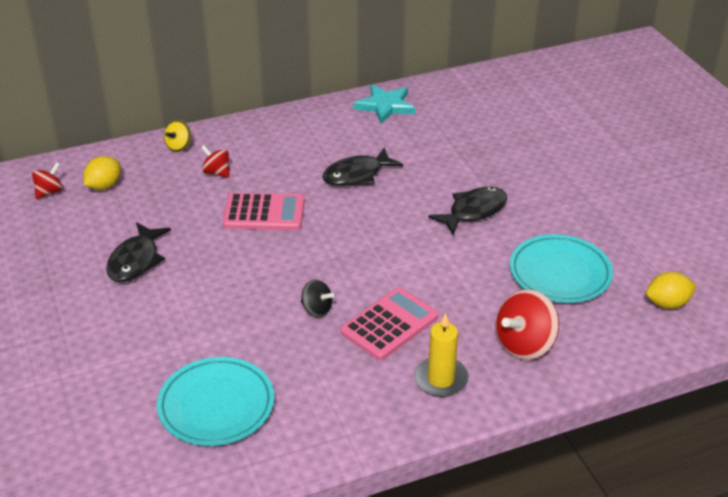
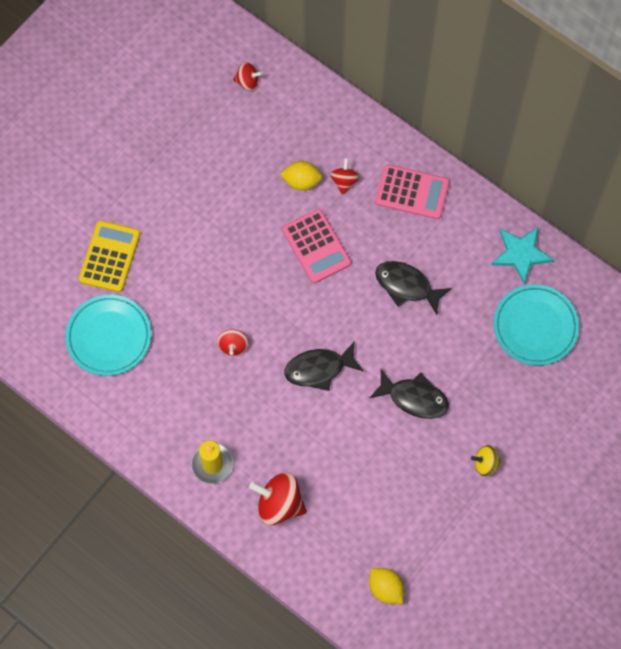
camera: 60 degrees right, 30 degrees up
(104, 186) = (277, 114): yellow lemon -> yellow lemon (301, 181)
(122, 365) = (110, 257): none -> yellow calculator
(136, 260) = (211, 194): black fish -> black fish (319, 369)
(179, 146) = (359, 132): yellow spinning top -> yellow spinning top (485, 464)
(317, 309) = (233, 346): black spinning top -> red spinning top
(389, 324) = (246, 403): pink calculator -> pink calculator (412, 192)
(560, 273) = (375, 496): turquoise plate -> turquoise plate (535, 326)

